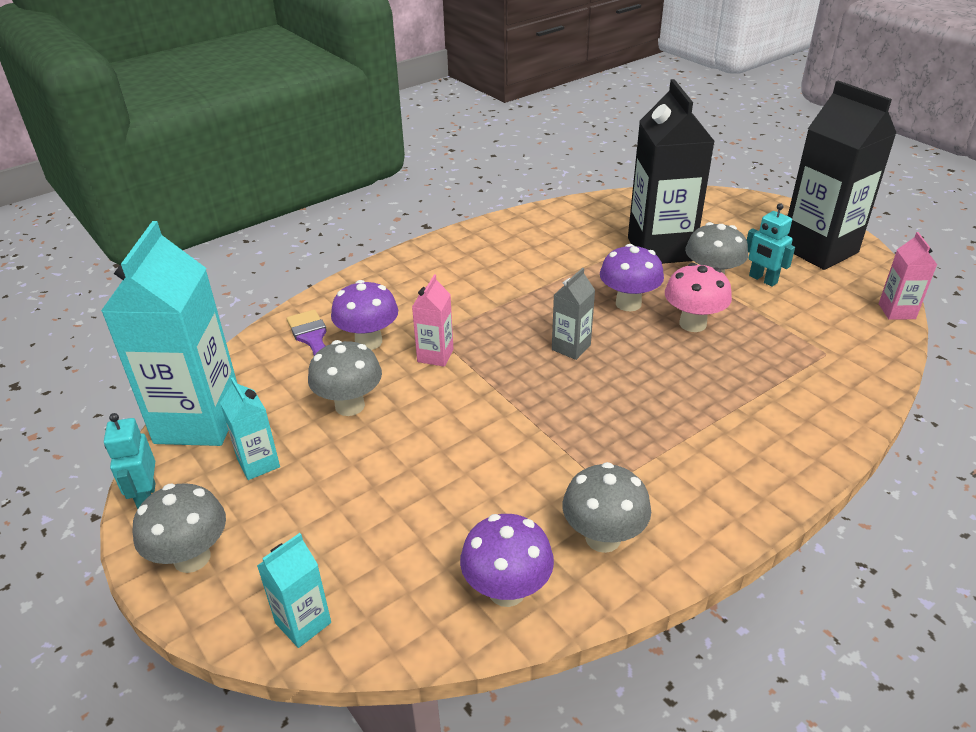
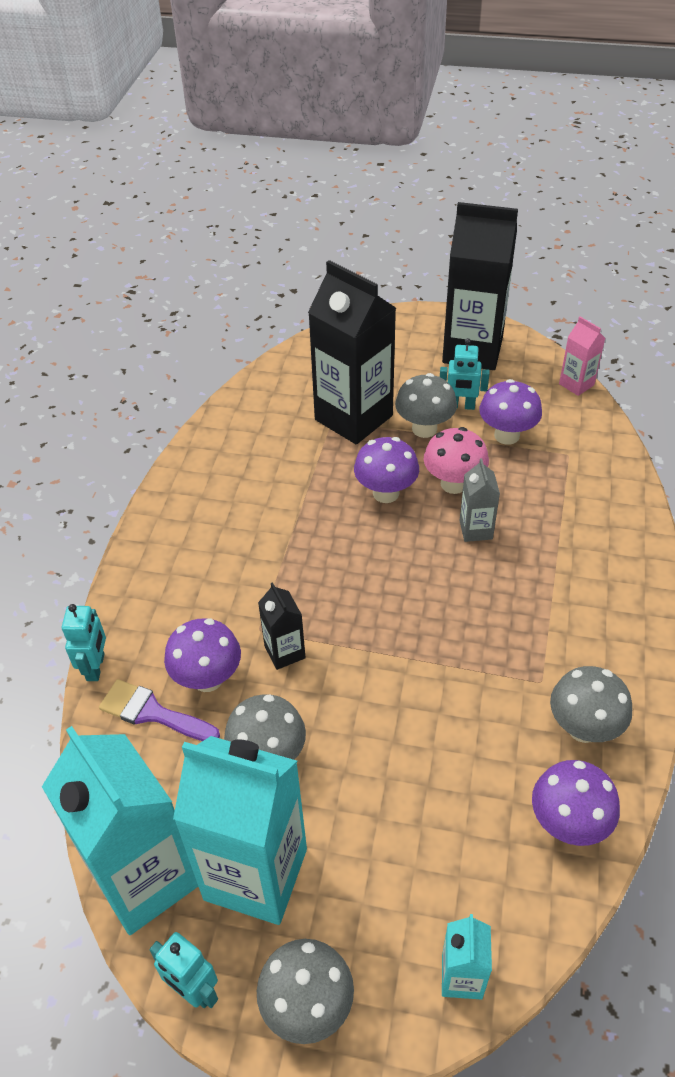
camera: 40 degrees left, 10 degrees up
(258, 463) = (255, 874): turquoise carton -> turquoise carton, size x2.18
(313, 299) = (96, 667): none -> turquoise robot
(435, 355) = (284, 652): pink carton -> black carton
(571, 347) = (387, 568): grey carton -> grey carton (476, 530)
(781, 315) = (506, 435): none -> purple mushroom

